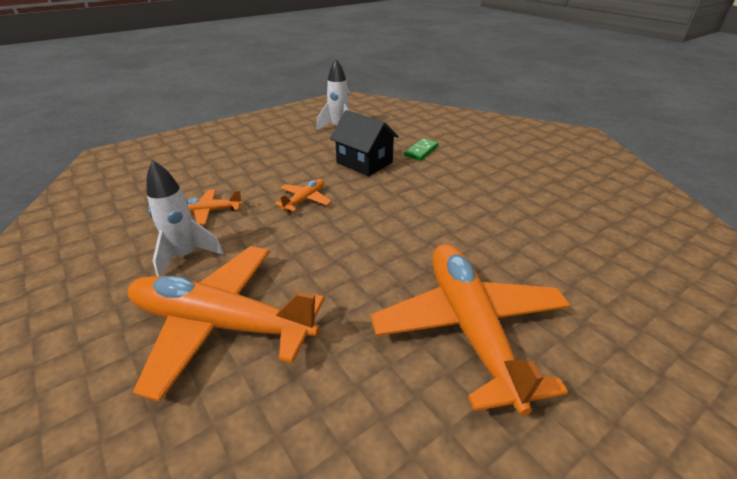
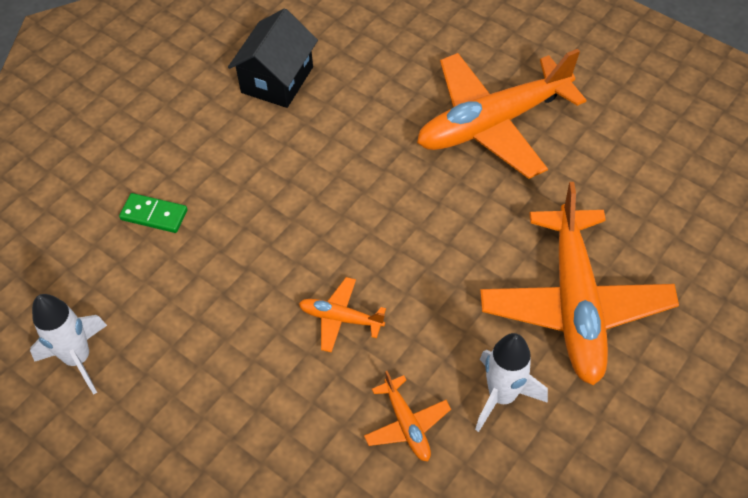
camera: 105 degrees left, 20 degrees up
(364, 162) = (211, 279): black house -> black house (277, 80)

